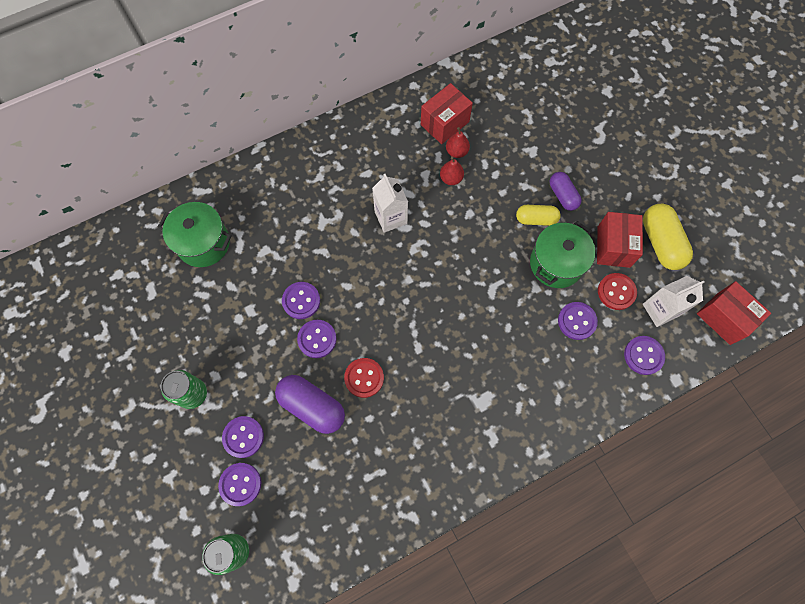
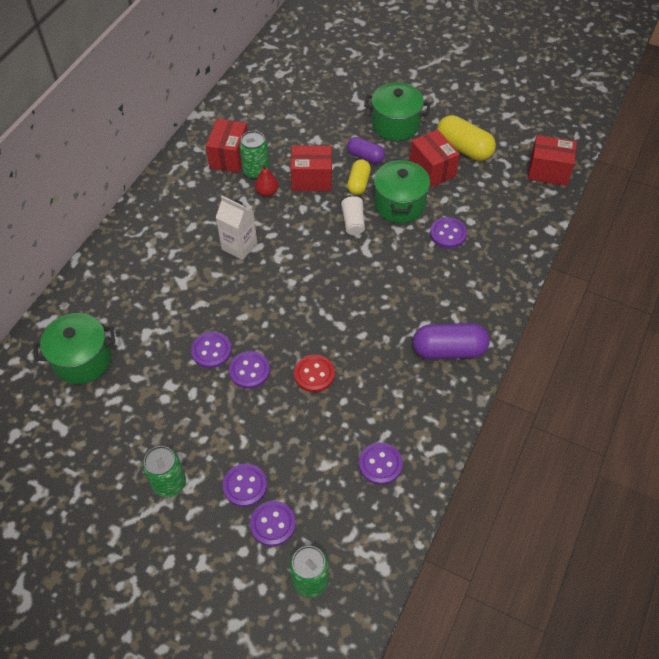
camera: 35 degrees left, 15 degrees down
(312, 406) = (287, 423): purple capsule -> purple capsule (449, 350)
(457, 152) = (256, 171): red pear -> green can
(498, 189) = (312, 179): none -> red box
(502, 255) = (353, 222): none -> white cup
(536, 219) = (358, 183): yellow capsule -> yellow capsule turned 45 degrees counterclockwise
(615, 178) = (395, 125): none -> green pot
(616, 292) = (459, 198): red button -> none
(643, 355) = (514, 228): purple button -> purple button (380, 464)
(660, 310) = (501, 191): white carton -> none

